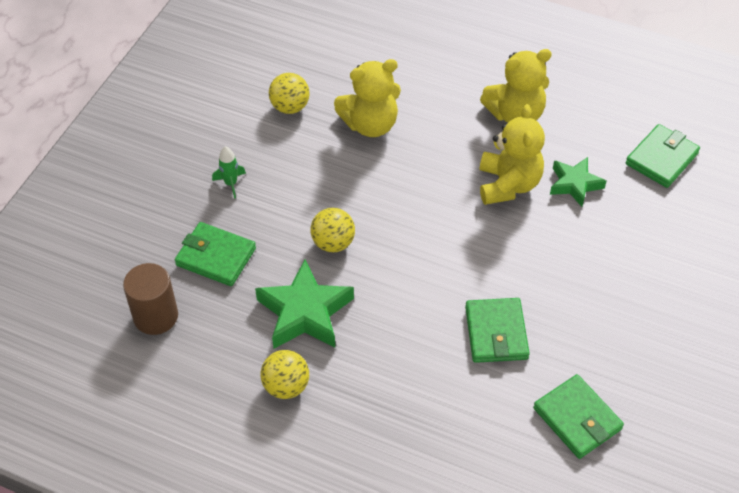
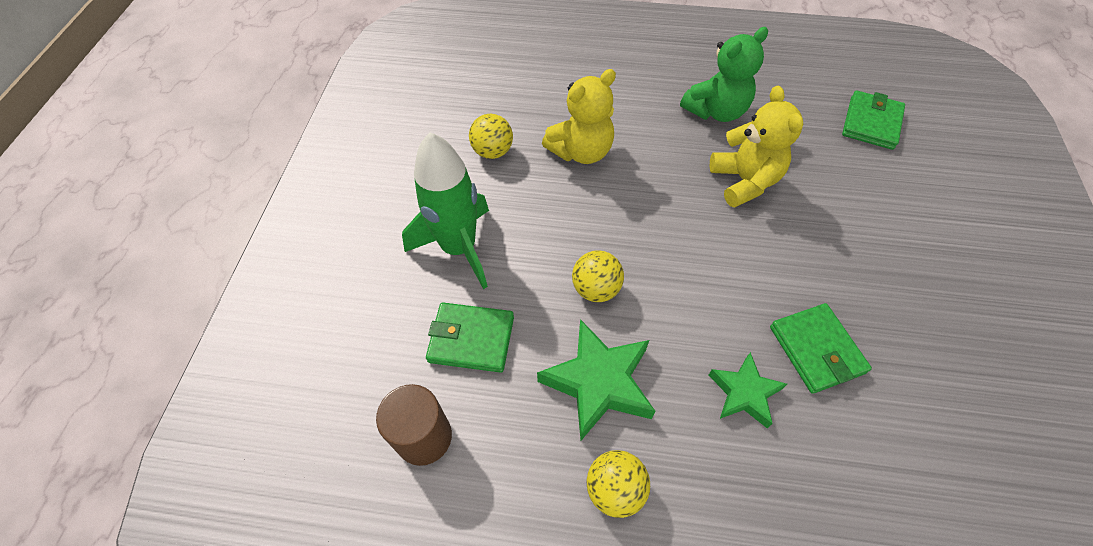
camera: 15 degrees left, 5 degrees up
(231, 183) = (459, 248): green rocket -> green rocket, size x2.48
(515, 114) = (716, 111): yellow teddy bear -> green teddy bear
(574, 184) = (807, 166): green star -> green star (744, 393)
(577, 419) = (956, 433): green wallet -> none

